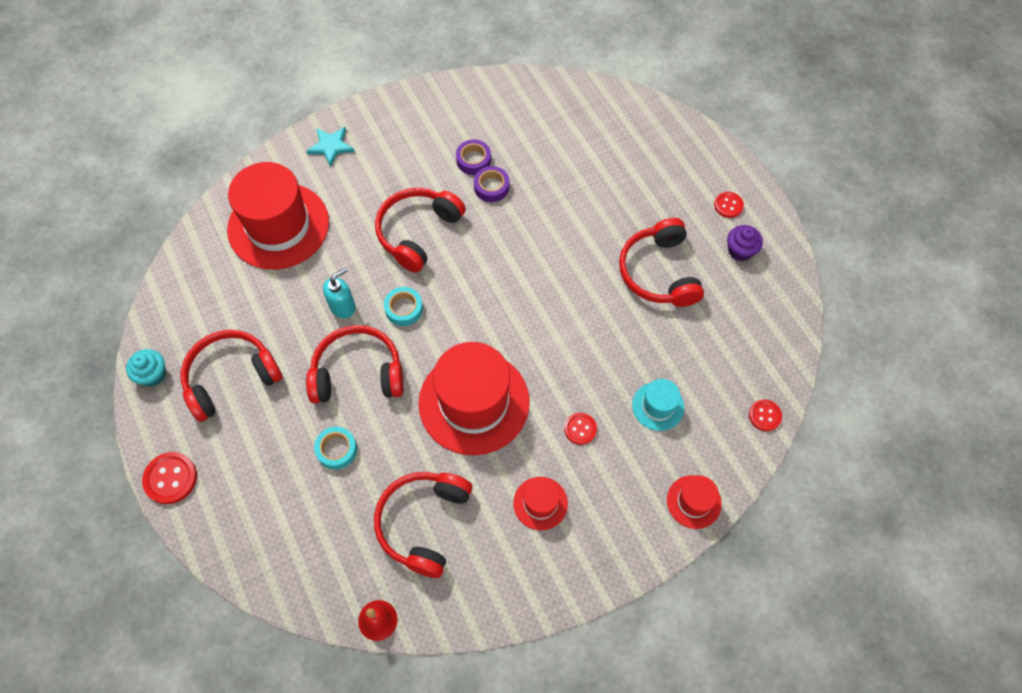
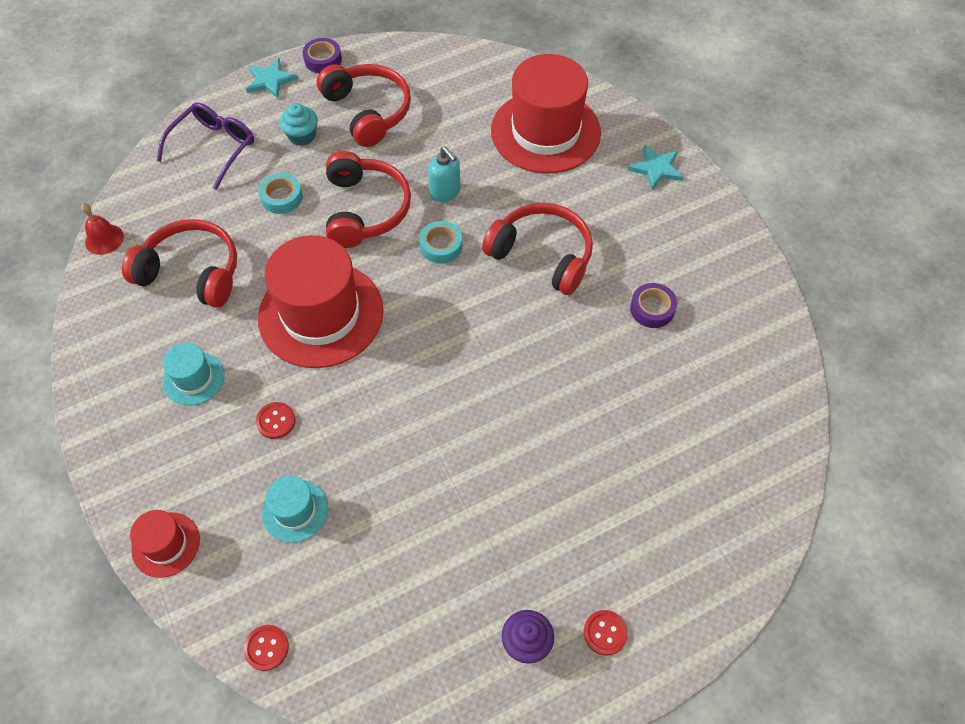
camera: 90 degrees right, 5 degrees down
(153, 374) = (376, 56): turquoise cupcake -> turquoise cupcake (302, 136)
(170, 478) = (270, 80): red button -> turquoise star
(263, 526) = (213, 148): none -> purple glasses
(491, 187) = (612, 329): purple tape -> purple tape (323, 60)
(540, 503) = (194, 378): red hat -> turquoise hat
(659, 272) = (489, 525): red headphones -> none

